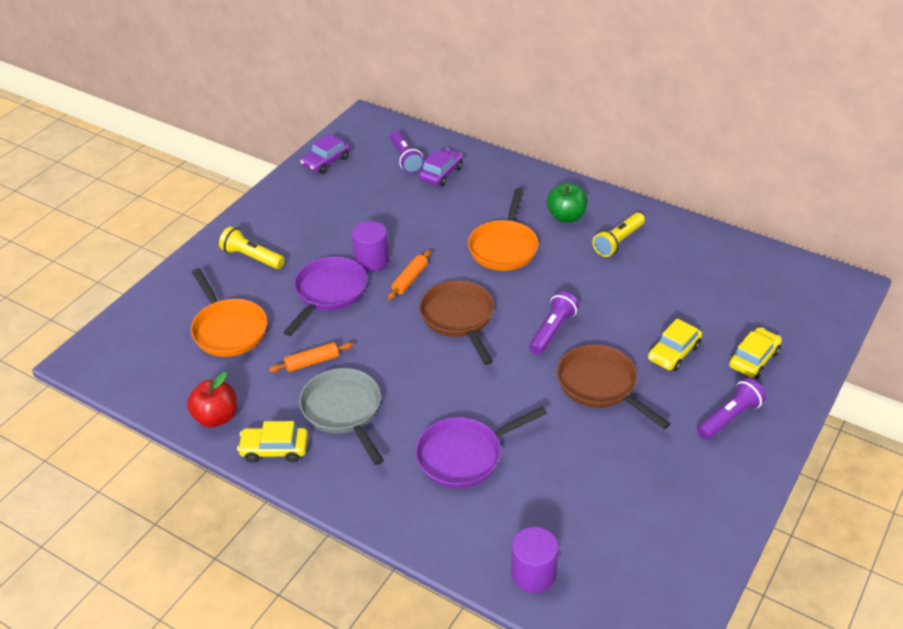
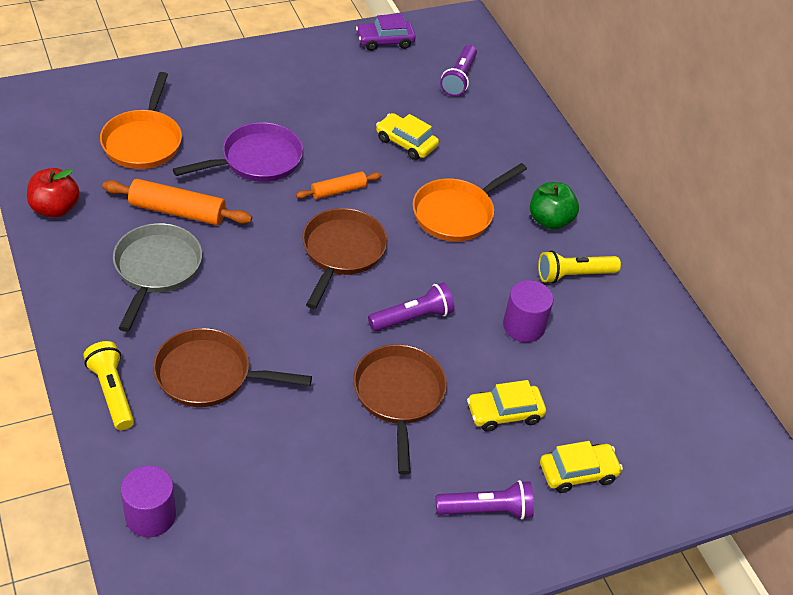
camera: 30 degrees right, 5 degrees up
(252, 257) = (229, 91): yellow flashlight -> yellow flashlight (112, 392)
(274, 449) = (69, 265): yellow car -> yellow car (406, 143)
(312, 362) = (177, 211): orange rolling pin -> orange rolling pin, size x1.64
(371, 260) = (325, 153): purple cylinder -> purple cylinder (523, 326)
(441, 173) = (476, 110): purple car -> none
(464, 456) = (209, 375): purple pan -> brown pan

